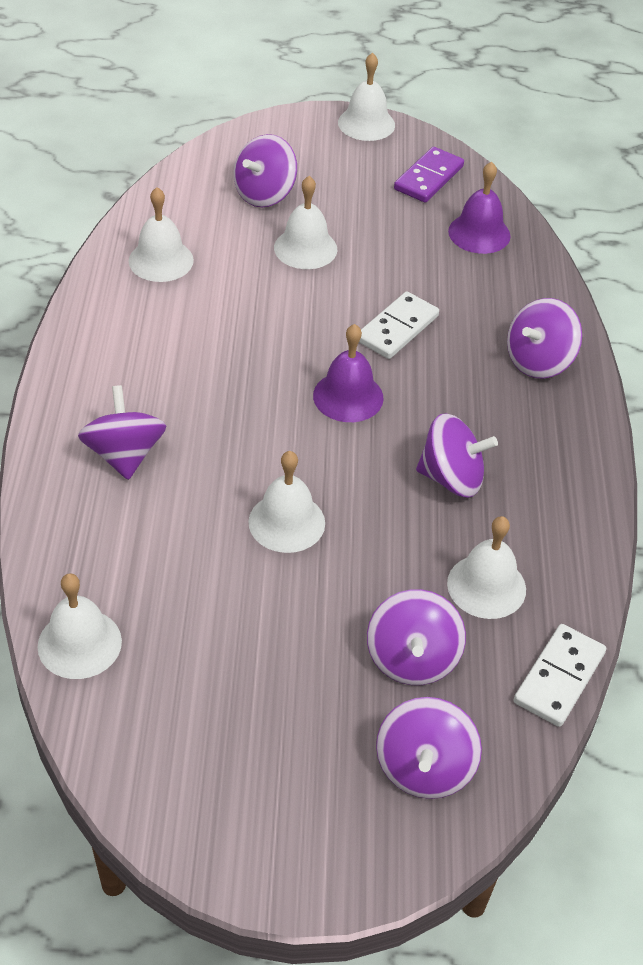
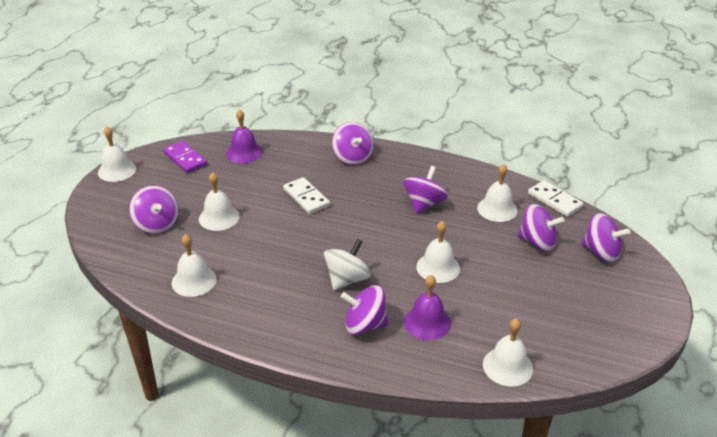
camera: 70 degrees left, 10 degrees down
(218, 416) = (347, 279): none -> white spinning top
(348, 396) = (351, 226): purple bell -> purple bell (427, 322)

